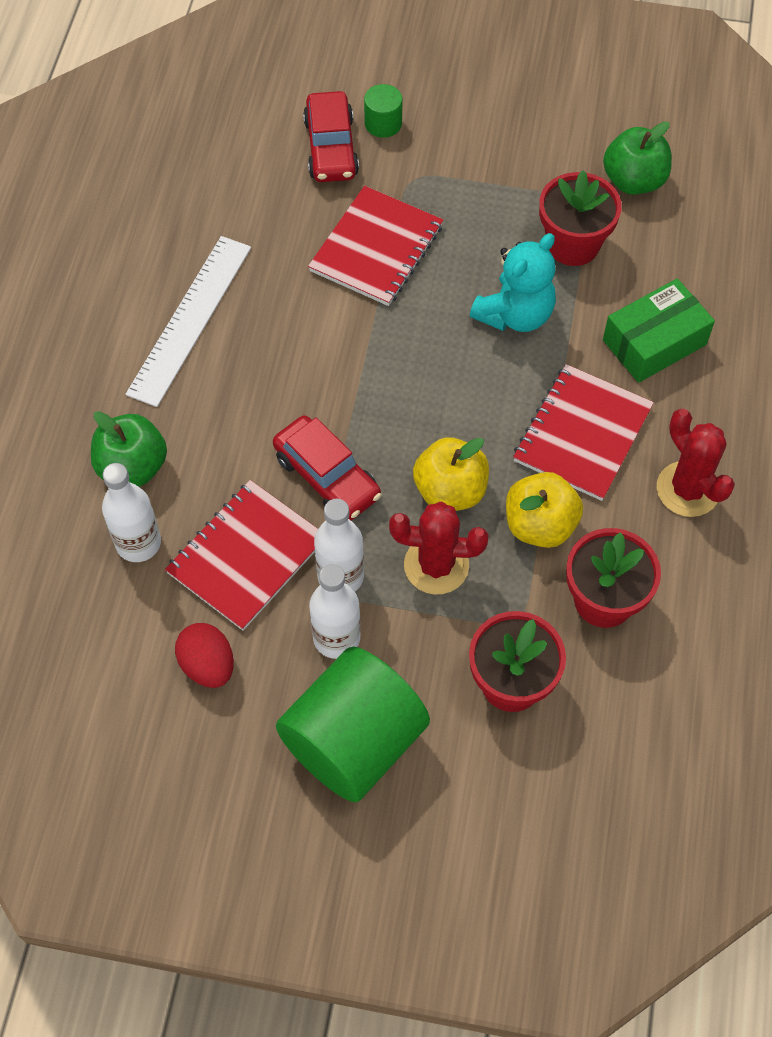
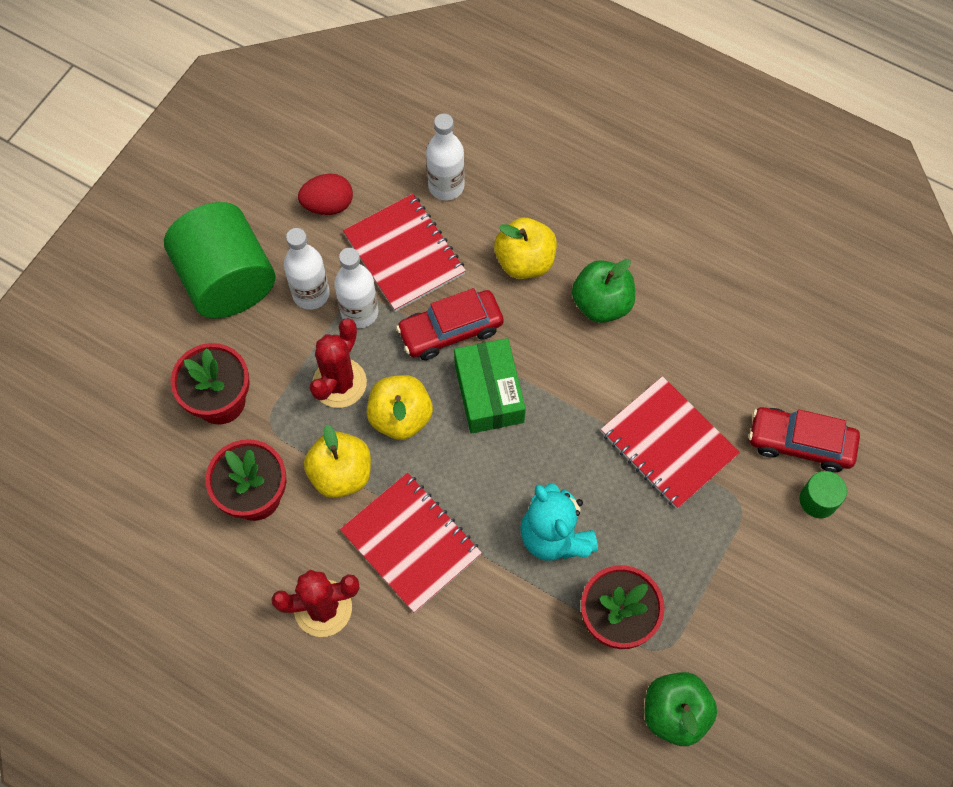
camera: 110 degrees right, 5 degrees up
(133, 467) = (514, 198): green apple -> green apple (601, 304)
(190, 319) = (641, 274): white ruler -> none
(213, 432) = (525, 261): none -> yellow apple
(654, 342) = (480, 647): green box -> green box (489, 393)

